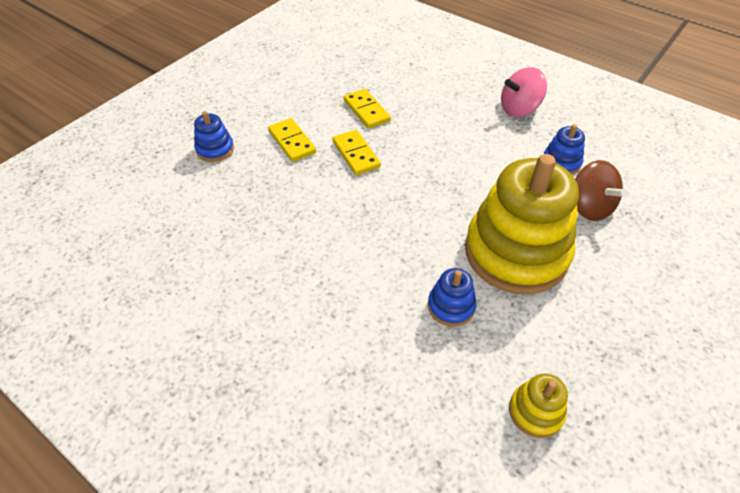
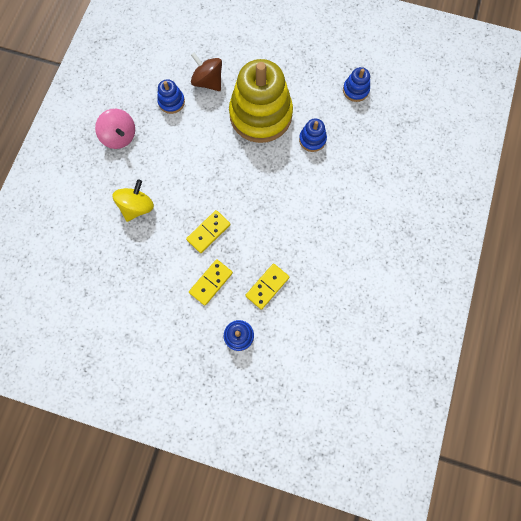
camera: 110 degrees left, 25 degrees up
(366, 110) = (156, 242): yellow domino -> yellow domino (267, 286)
(418, 105) = (137, 207): none -> yellow spinning top
(535, 412) = (355, 90): yellow stacking toy -> blue stacking toy
(589, 207) = (208, 82): brown spinning top -> brown spinning top turned 90 degrees counterclockwise

